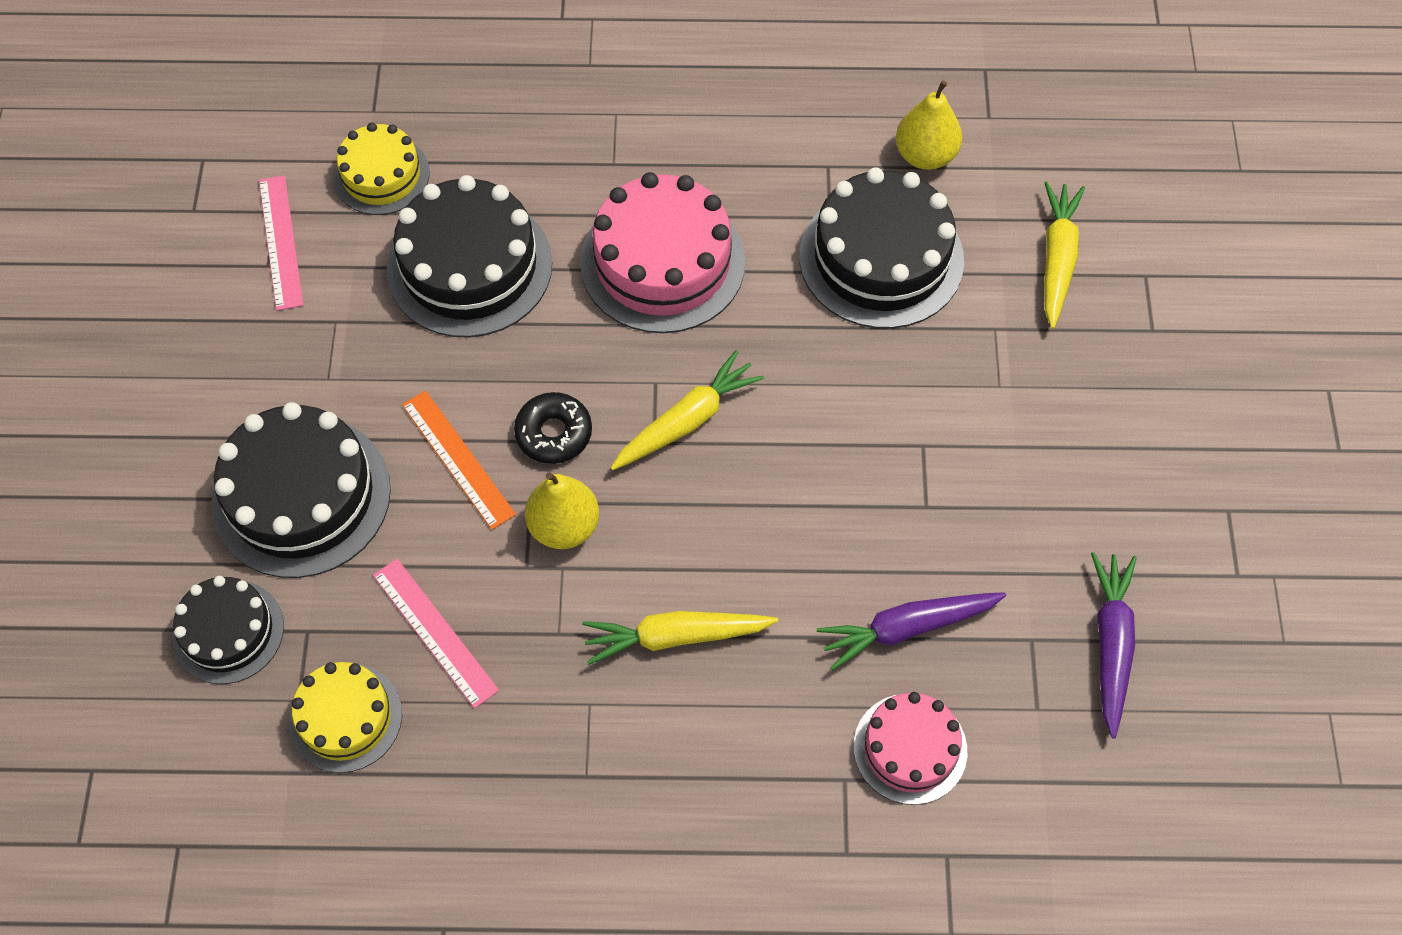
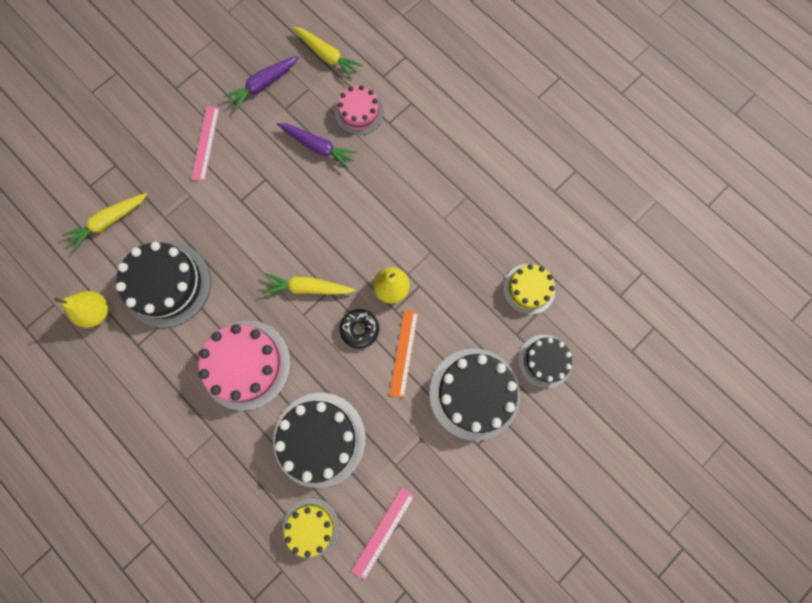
camera: 135 degrees left, 15 degrees up
(435, 632) = (472, 291): pink ruler -> pink ruler (205, 143)
(676, 637) = (393, 213): yellow carrot -> yellow carrot (327, 56)

